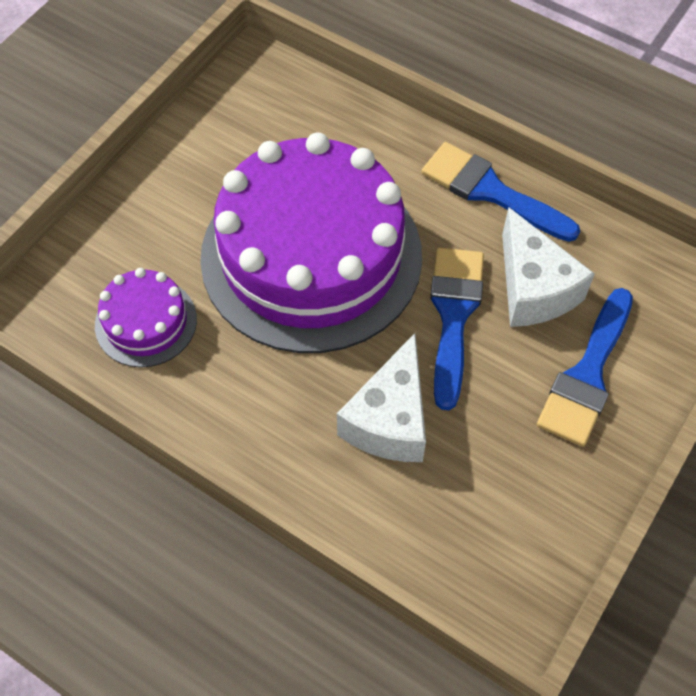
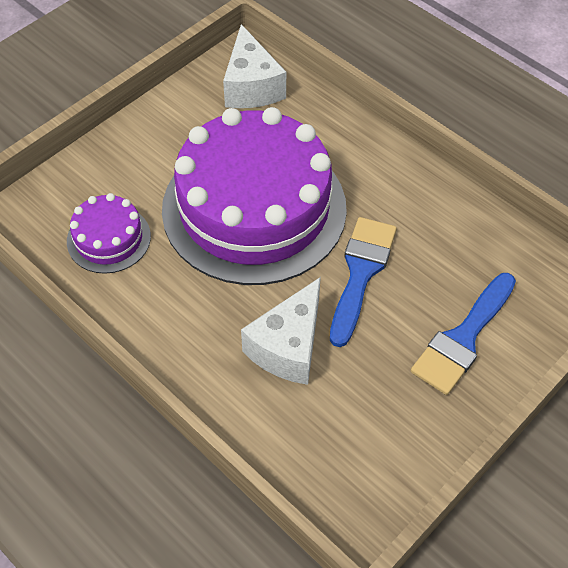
camera: 10 degrees right, 5 degrees down
(490, 191) = (414, 180): blue brush -> none
(533, 288) = (433, 262): white cheese -> white cheese (251, 86)

